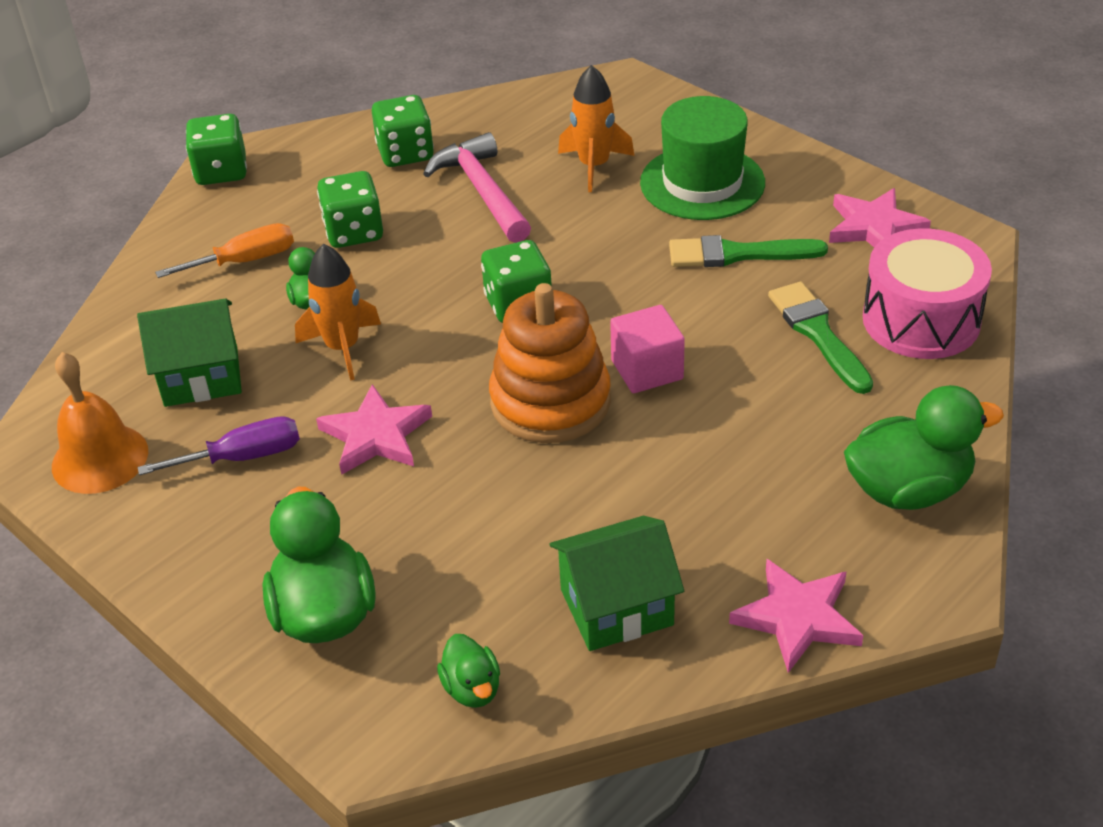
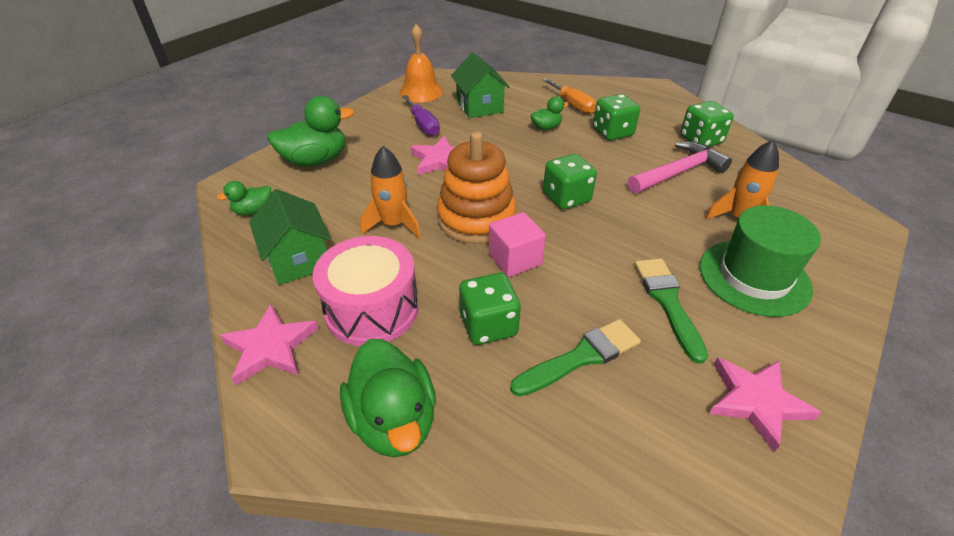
camera: 80 degrees right, 0 degrees up
(221, 171) = (646, 88): green dice -> green dice (488, 325)
(342, 348) = (510, 141): orange rocket -> orange rocket (394, 224)
(921, 320) = (624, 439): pink drum -> pink drum (372, 309)

